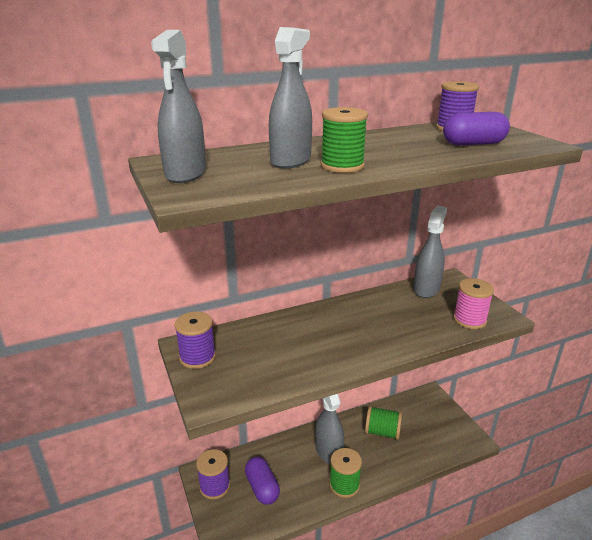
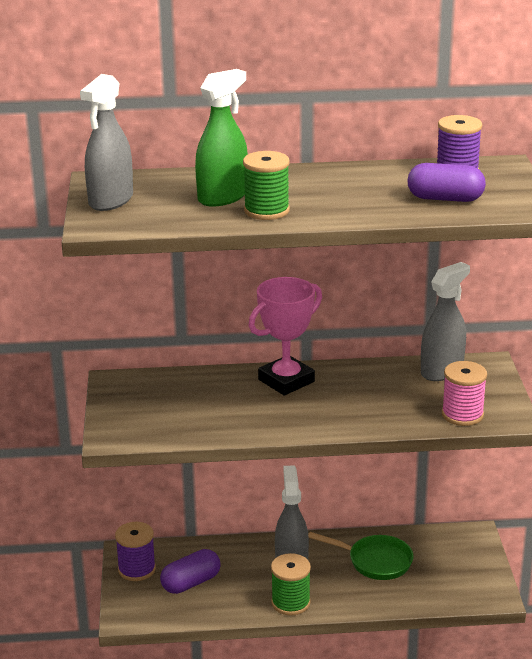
camera: 20 degrees right, 0 degrees up
(197, 357) = (121, 395): purple spool -> none
(262, 488) = (191, 583): purple capsule -> purple capsule turned 60 degrees clockwise
(291, 161) = (223, 197): grey spray bottle -> green spray bottle
(324, 317) = (286, 381): none -> pink trophy
(382, 432) = (375, 561): green spool -> green pan

